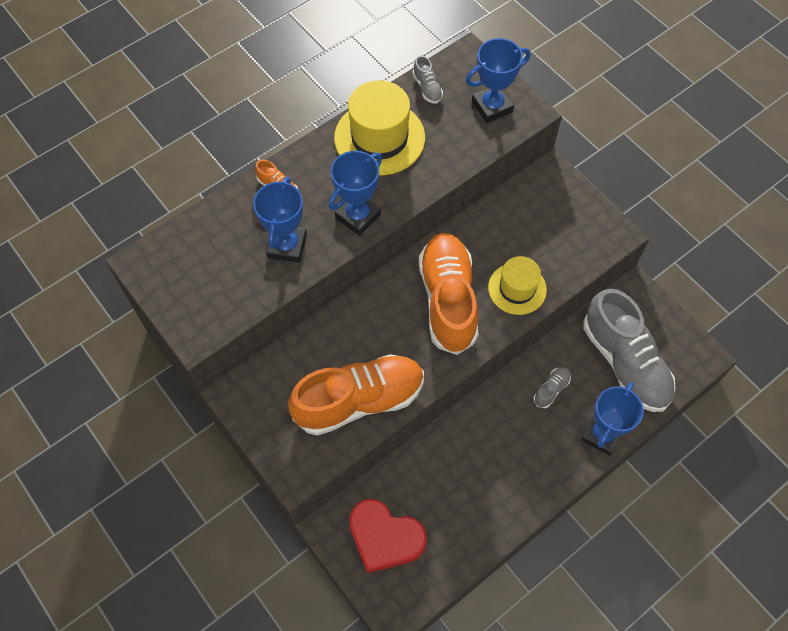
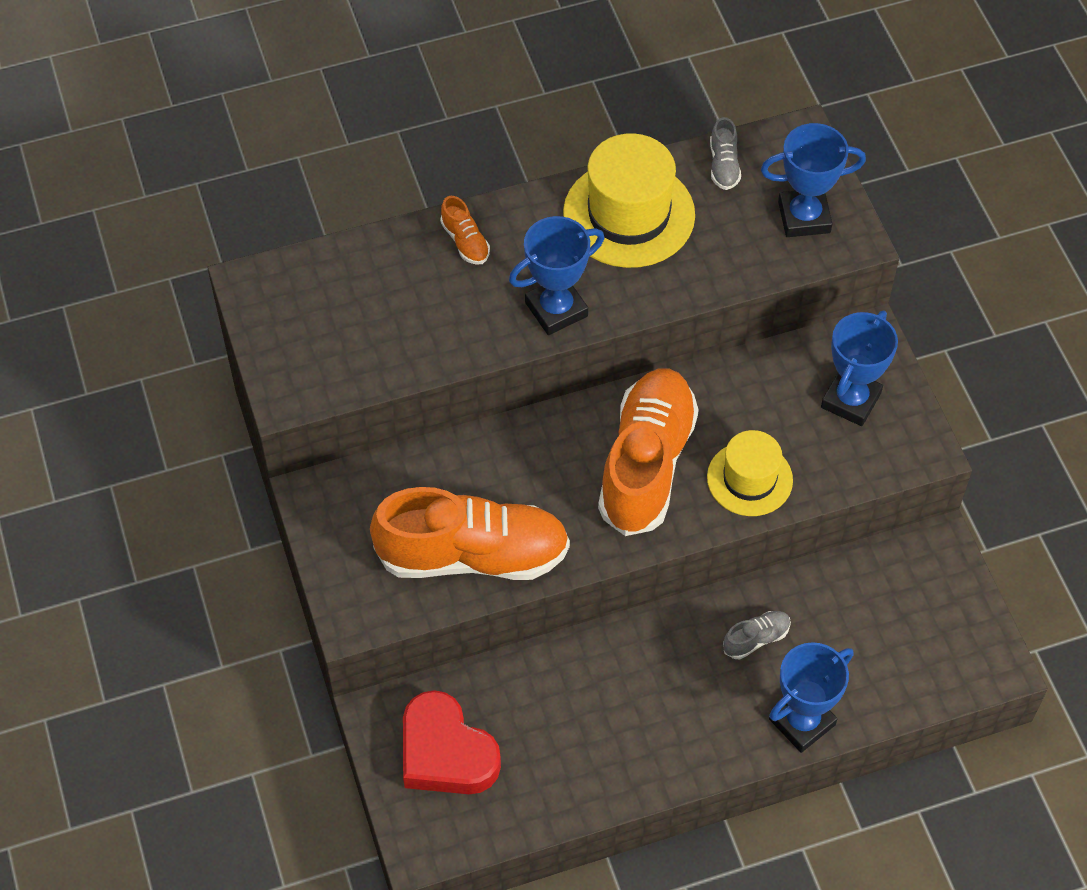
camera: 20 degrees right, 5 degrees down
(287, 246) = (447, 320): blue trophy -> blue trophy (850, 400)
(625, 362) = (879, 637): grey shoe -> none

